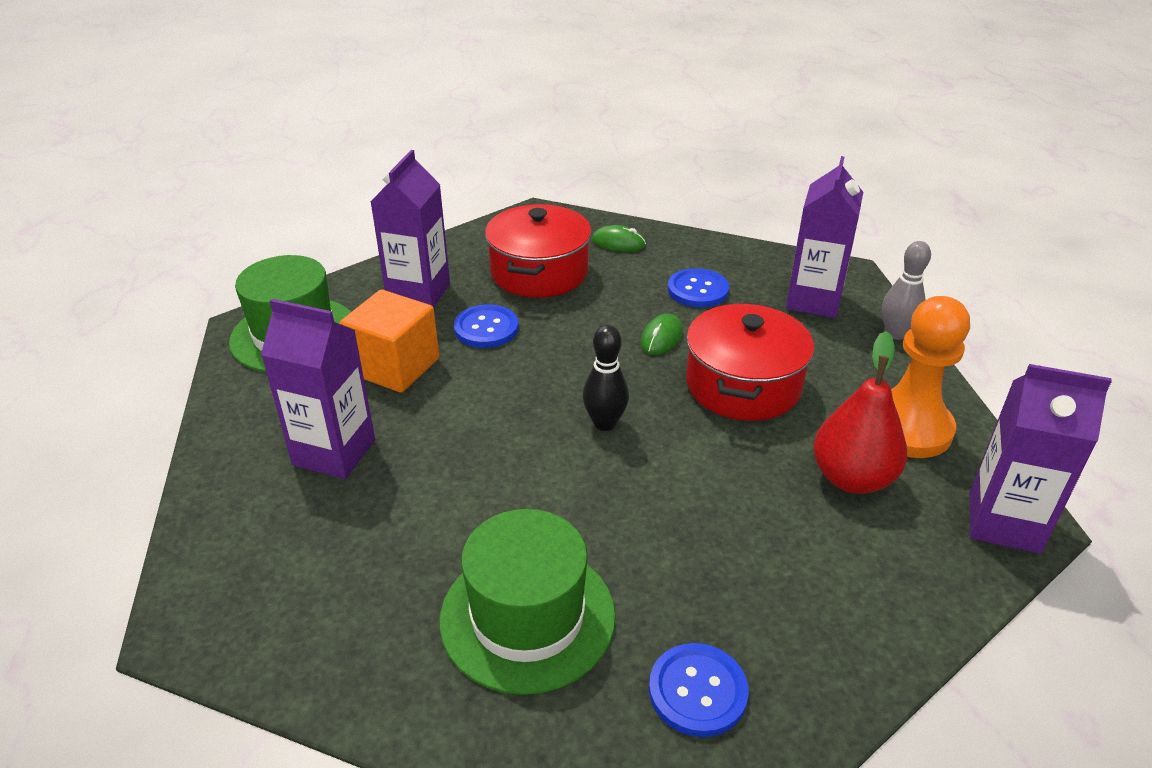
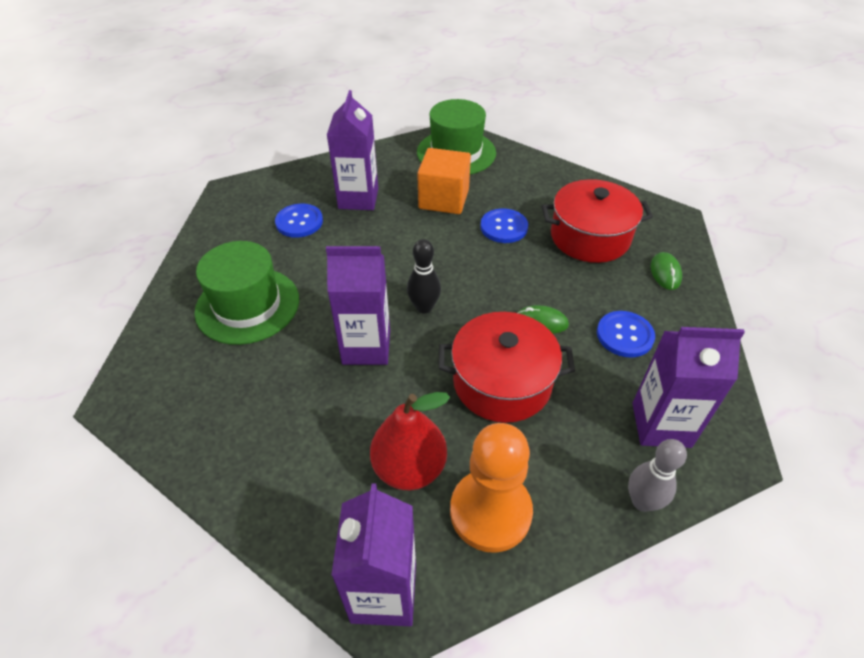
camera: 75 degrees right, 10 degrees up
(418, 293) = (527, 187): purple carton -> purple carton (366, 347)
(697, 691) = (199, 391): blue button -> blue button (299, 222)

